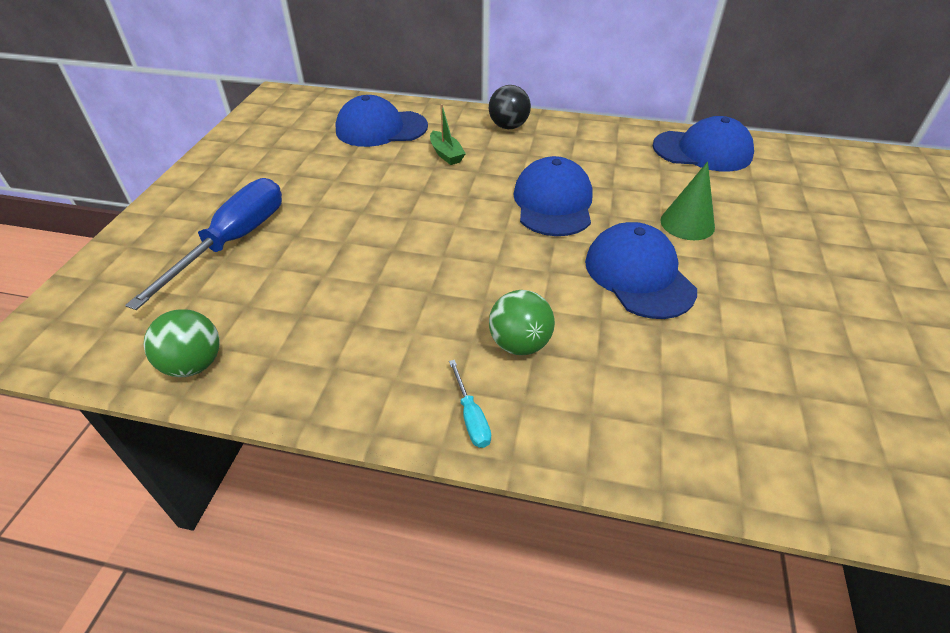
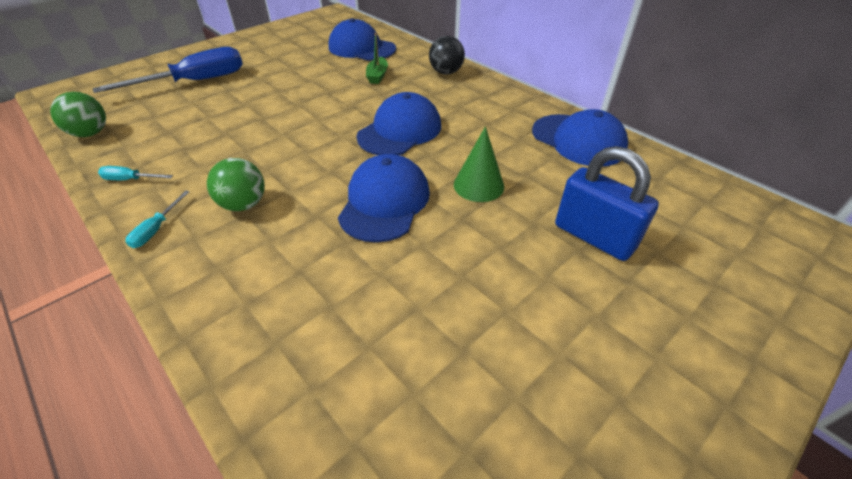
camera: 35 degrees right, 0 degrees up
(349, 387) = (130, 179): none -> turquoise screwdriver
(814, 226) = (594, 237): none -> blue padlock

